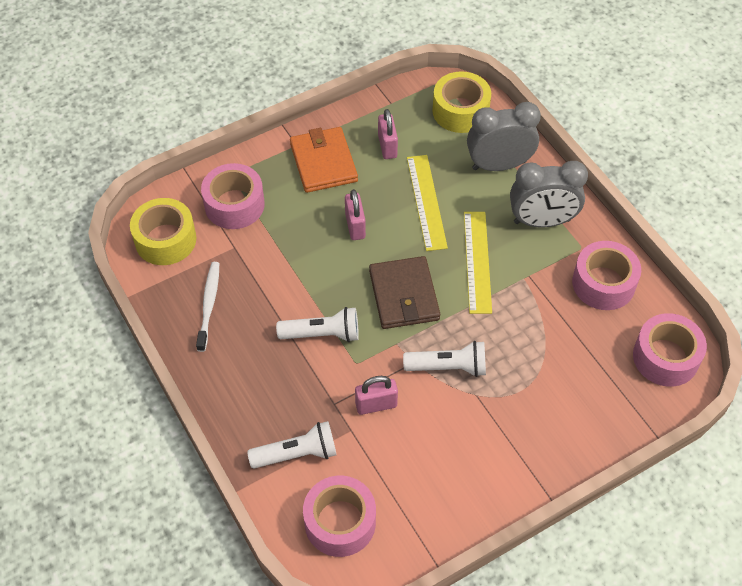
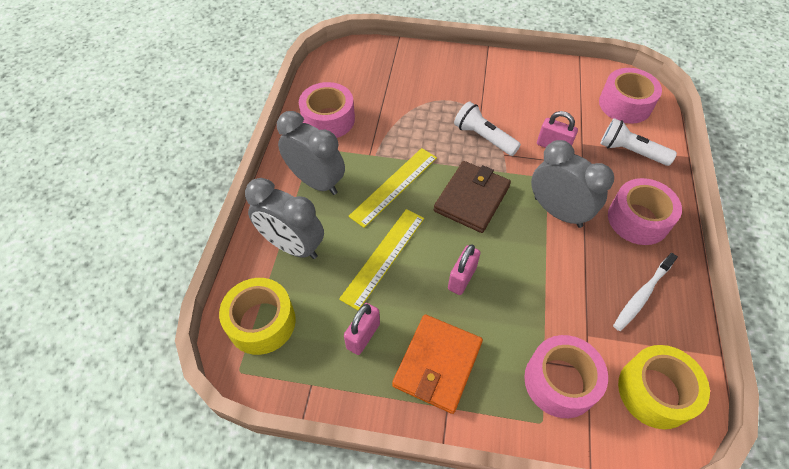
camera: 140 degrees left, 0 degrees up
(322, 334) = (558, 212): white flashlight -> grey clock
(665, 357) = (346, 65): pink tape -> pink tape (638, 219)

